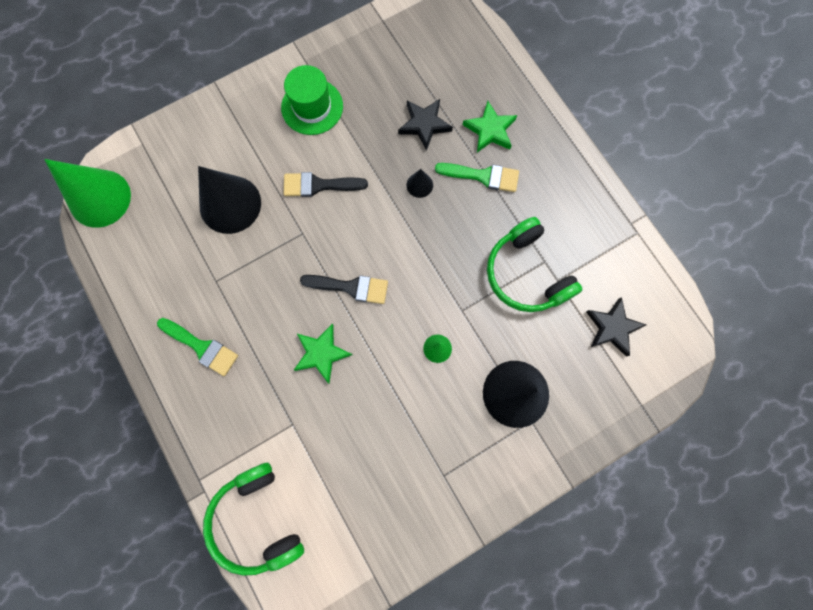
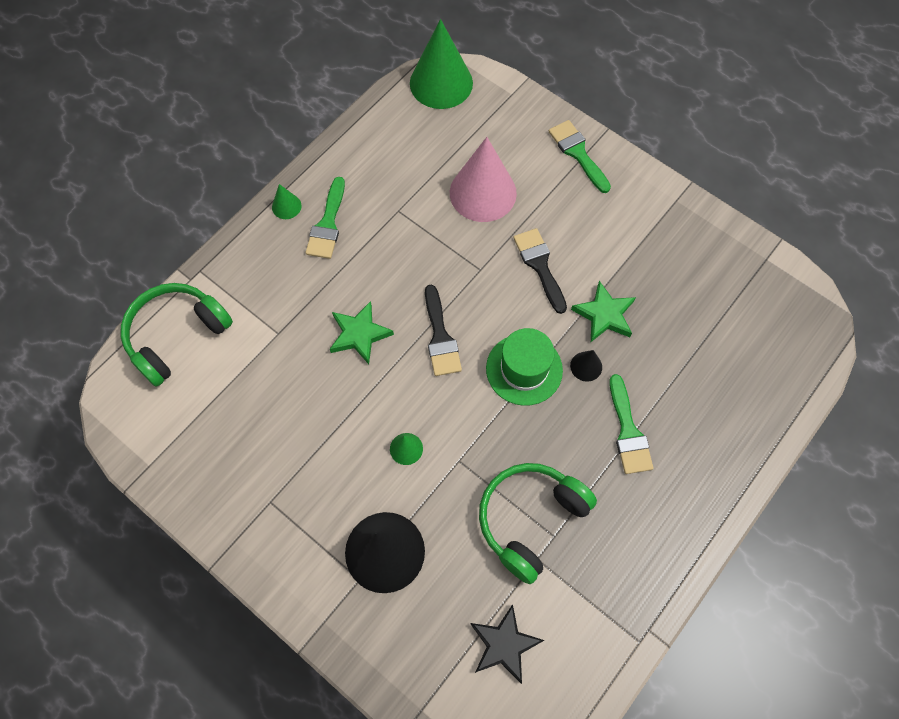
camera: 70 degrees right, 10 degrees down
(166, 379) = (286, 206): none -> green cone
(226, 114) = (577, 153): none -> green brush
(230, 204) = (483, 193): black cone -> pink cone
(312, 107) = (625, 227): green hat -> green hat (524, 369)
(424, 124) = (661, 346): black star -> none
(490, 130) = (689, 420): green star -> green star (604, 315)

